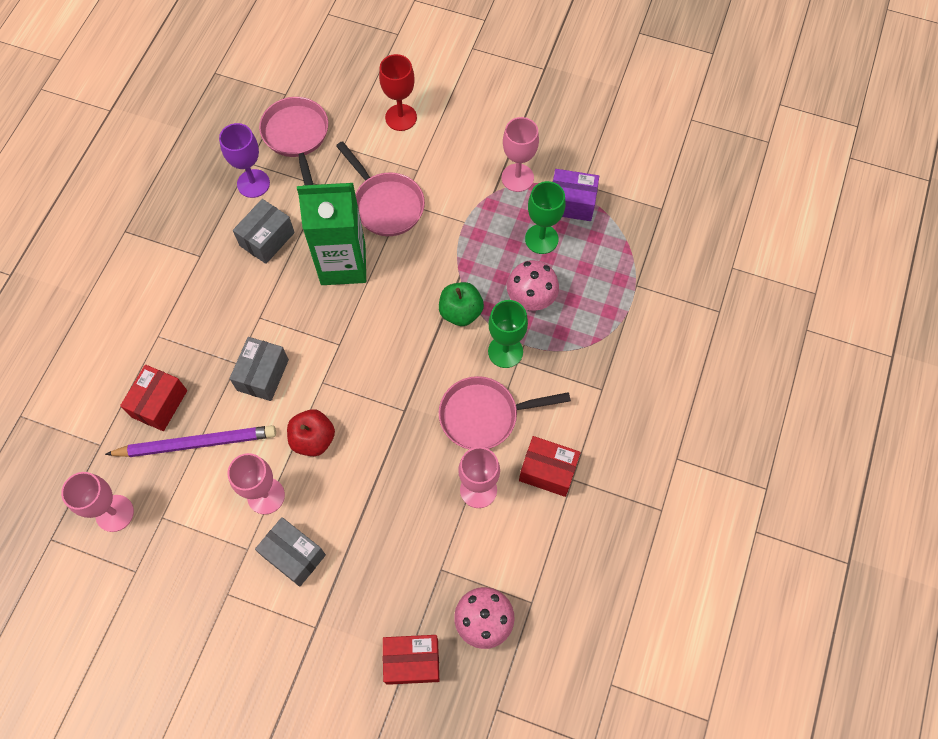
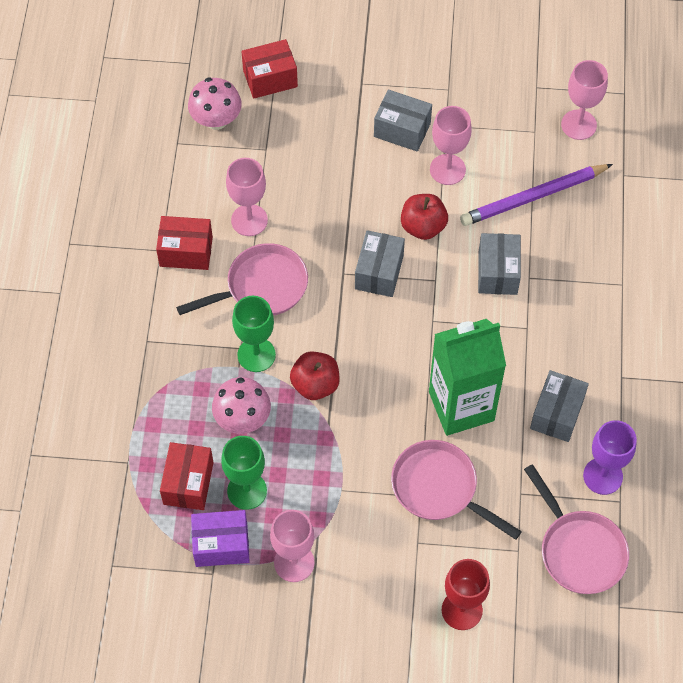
camera: 165 degrees right, 5 degrees down
(159, 403) = (586, 223): red box -> red box (188, 483)
(371, 403) = (379, 272): none -> grey box
(460, 312) = (315, 384): green apple -> red apple

